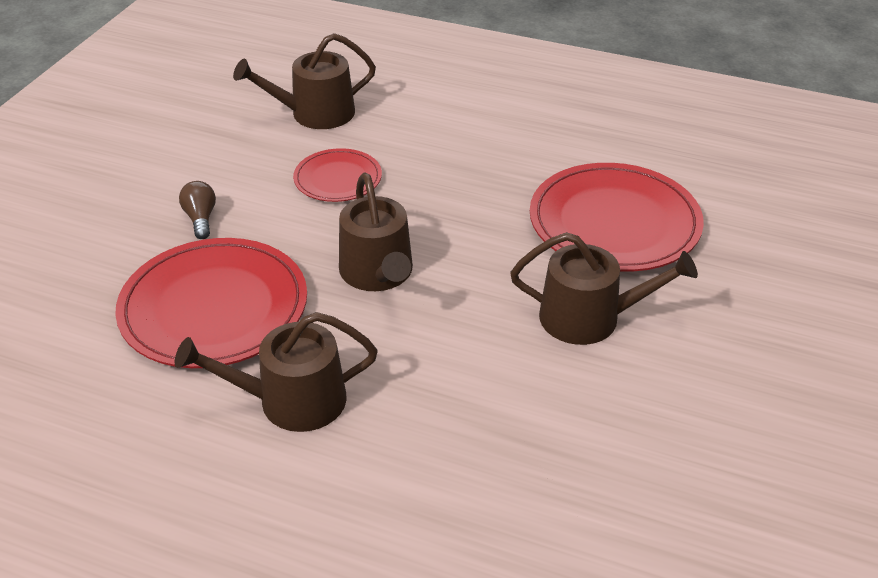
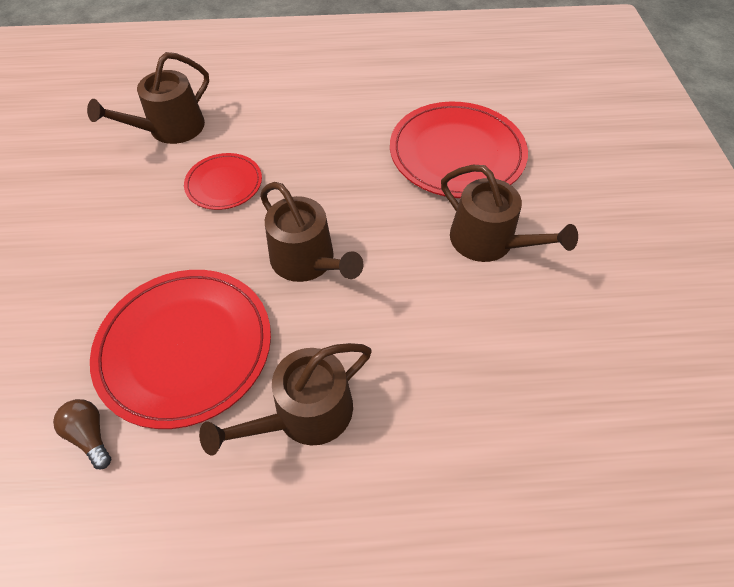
camera: 25 degrees left, 15 degrees up
(200, 219) = (124, 262): brown light bulb -> brown light bulb (90, 435)
(590, 318) = (488, 241): brown watering can -> brown watering can turned 60 degrees clockwise

